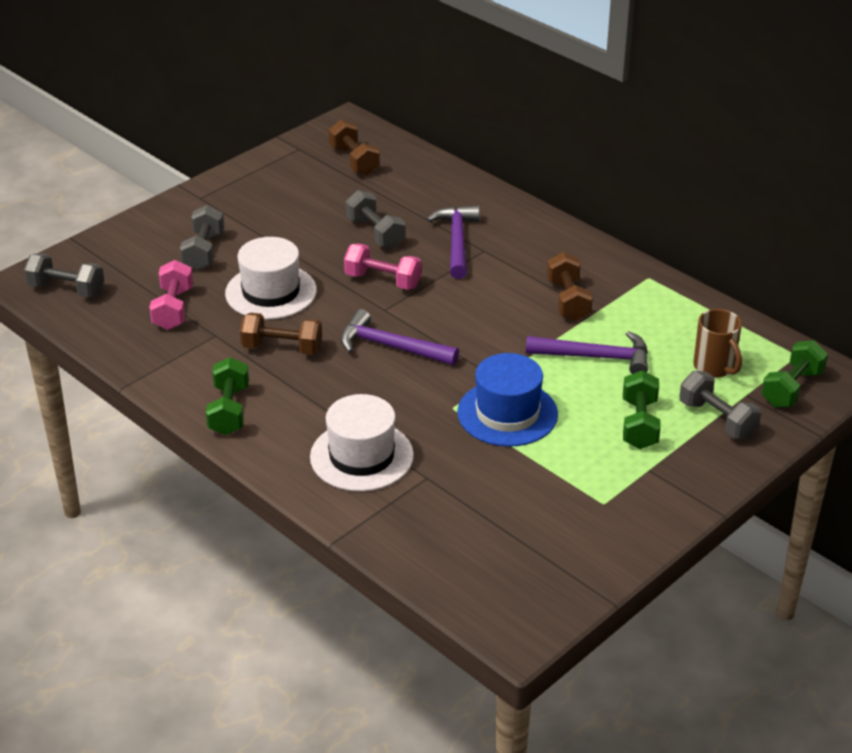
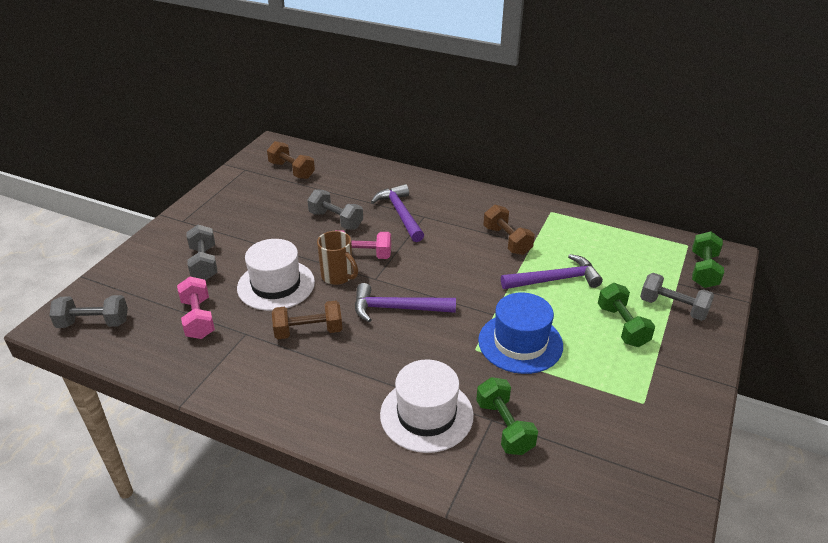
camera: 20 degrees left, 0 degrees up
(229, 410) = (289, 402): green dumbbell -> green dumbbell (504, 427)
(714, 367) = (642, 267): brown mug -> brown mug (338, 276)

